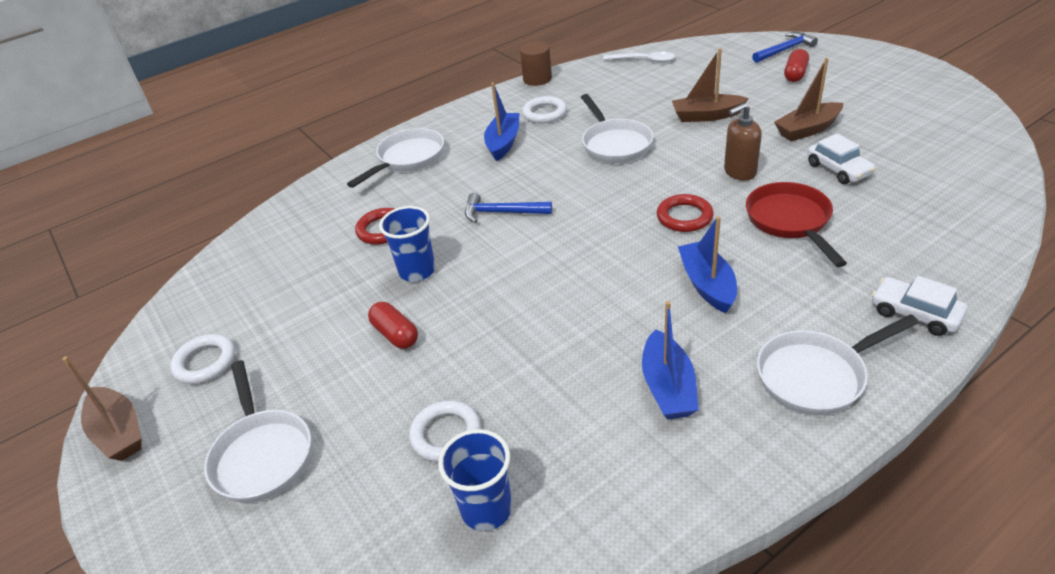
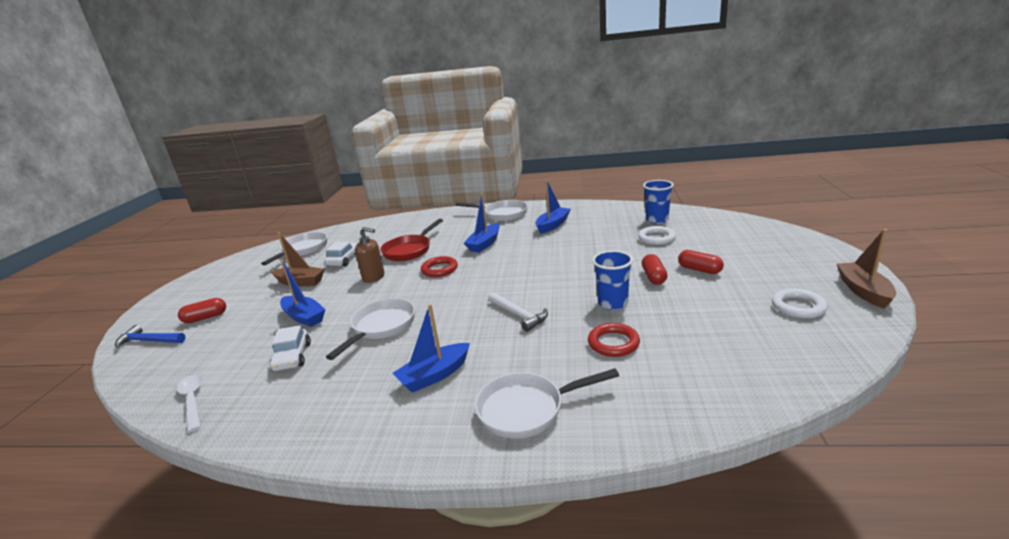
camera: 140 degrees left, 15 degrees down
(262, 454) = (757, 257): white pan -> white pan (303, 250)
(340, 378) = (699, 270): none -> red capsule
(502, 212) = (519, 315): blue hammer -> white hammer
(537, 79) = (277, 448): brown cylinder -> none
(544, 113) = (358, 389): white ring -> none
(706, 116) = (304, 317): brown boat -> blue boat
(915, 313) = (443, 216): white car -> white car (292, 357)

